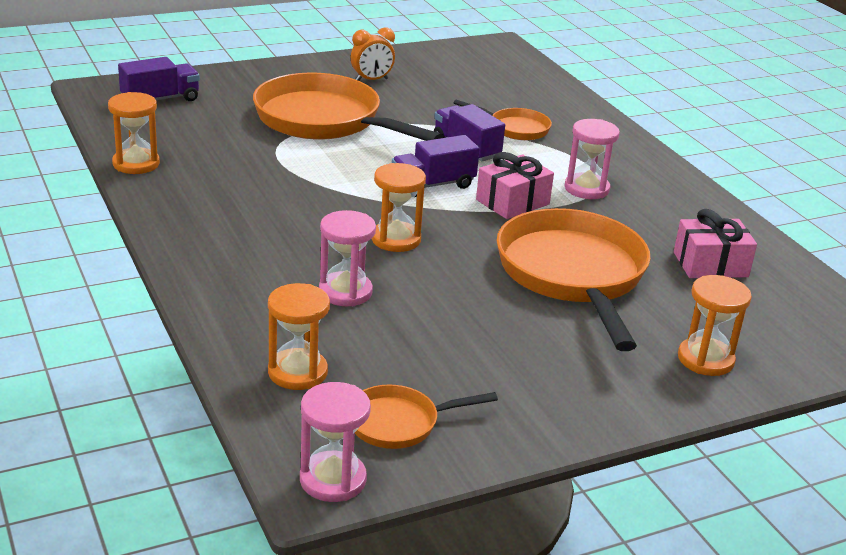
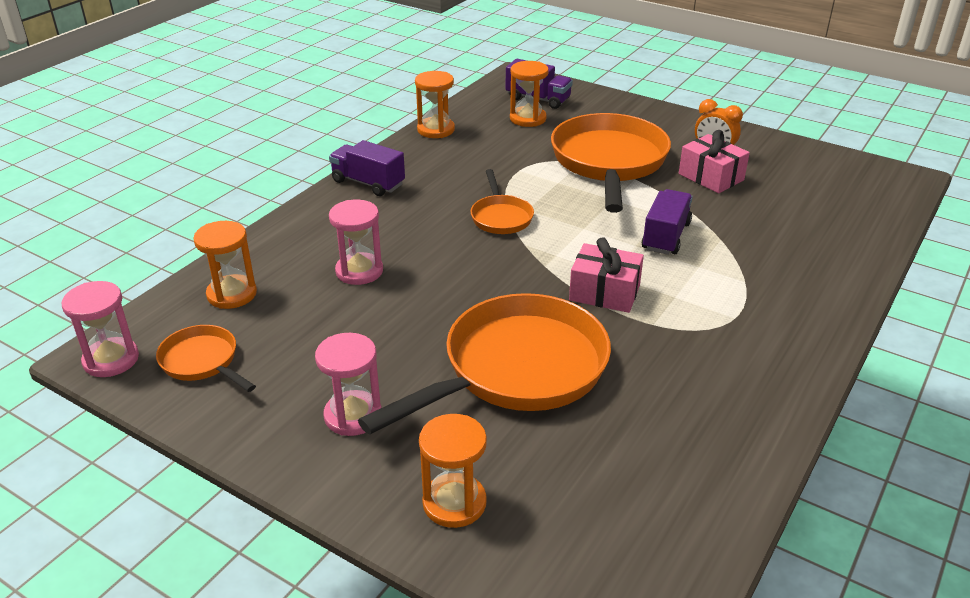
camera: 60 degrees right, 5 degrees up
(396, 239) = (464, 262): orange hourglass -> orange hourglass (528, 119)
(433, 185) = (576, 245): purple truck -> purple truck (368, 183)
(515, 128) = (747, 245): orange pan -> orange pan (501, 217)
(586, 189) = (691, 323): pink hourglass -> pink hourglass (353, 416)
(710, 264) = (647, 450): pink gift -> pink gift (711, 177)

